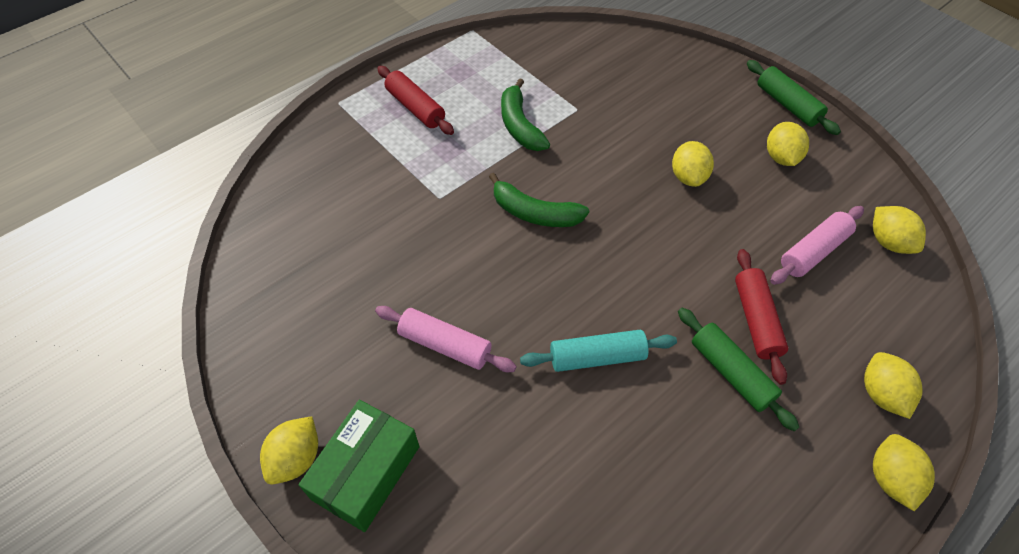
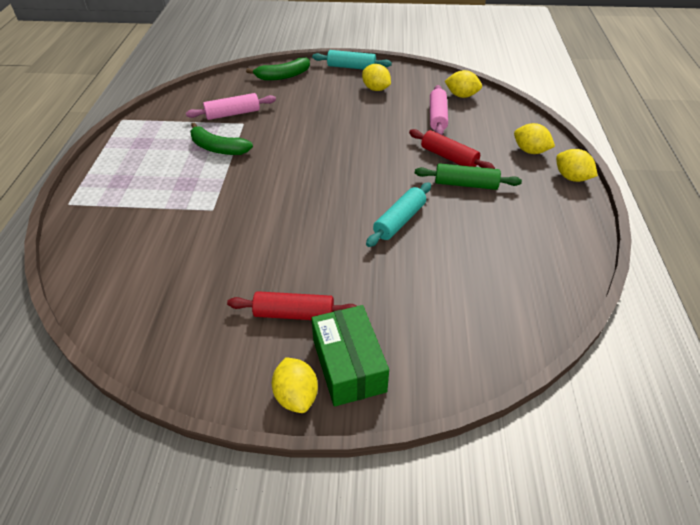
camera: 45 degrees left, 10 degrees down
(415, 108) = (134, 176): red rolling pin -> red rolling pin (294, 314)
(445, 345) = (312, 273): pink rolling pin -> pink rolling pin (233, 114)
(534, 213) = (282, 182): green banana -> green banana (283, 76)
(688, 177) = (343, 120): yellow lemon -> none
(787, 105) = (351, 67): green rolling pin -> turquoise rolling pin

